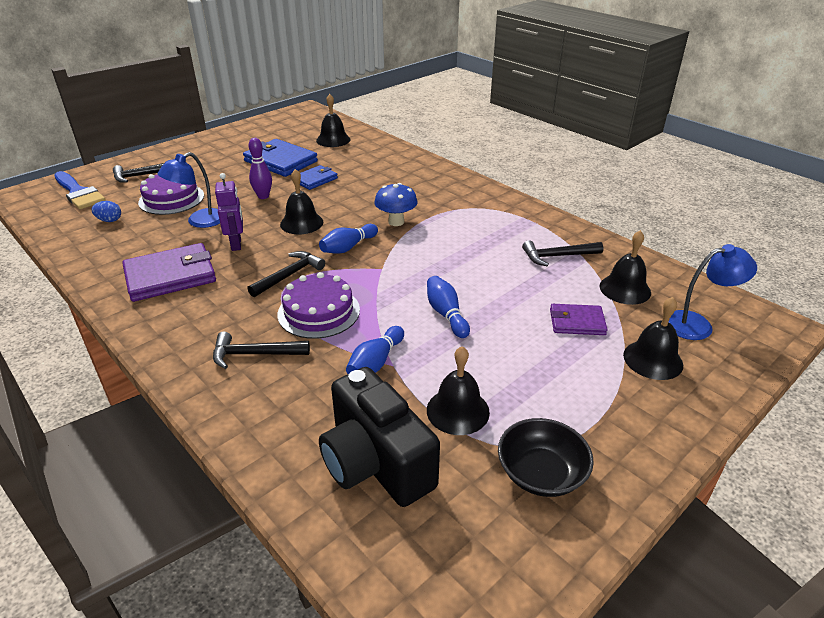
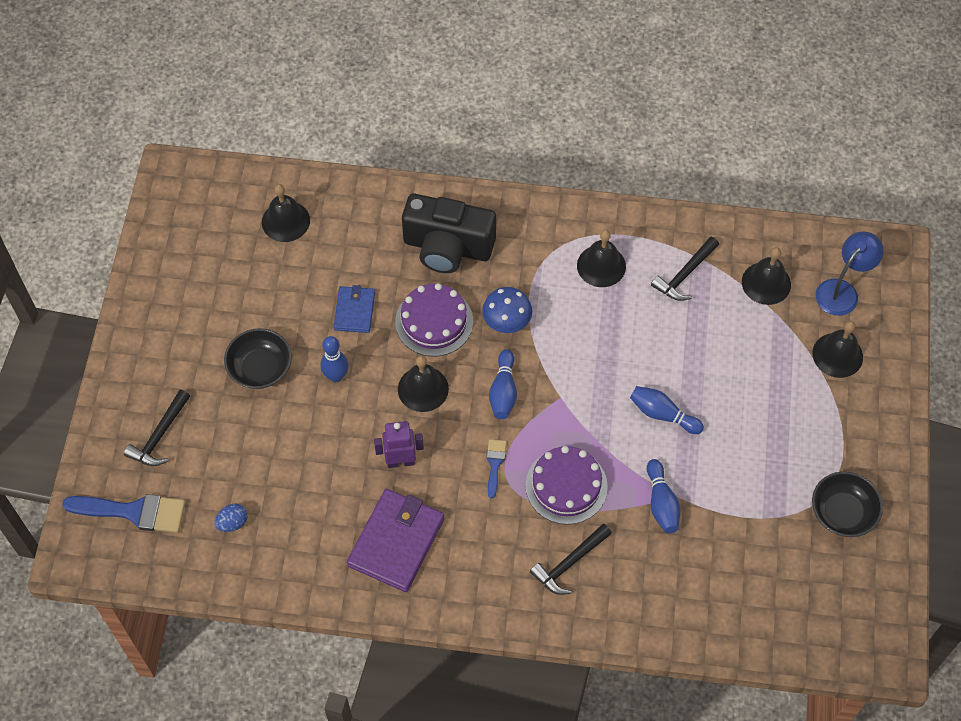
camera: 40 degrees left, 25 degrees up
(171, 199) = (247, 448): purple cake -> purple cake (434, 321)
(199, 221) = (323, 458): blue lamp -> none
(231, 176) = (260, 368): none -> black bowl
(236, 244) = (400, 461): purple robot -> purple robot turned 45 degrees counterclockwise
(263, 196) = (336, 376): purple bowling pin -> blue bowling pin
(280, 161) = (278, 304): blue wallet -> none
(289, 275) = (495, 464): black hammer -> blue brush
(375, 462) = (744, 582): black camera -> black camera (447, 247)
(457, 411) = (754, 502): black bell -> black bell (601, 266)
(577, 322) = (760, 351): purple wallet -> none

